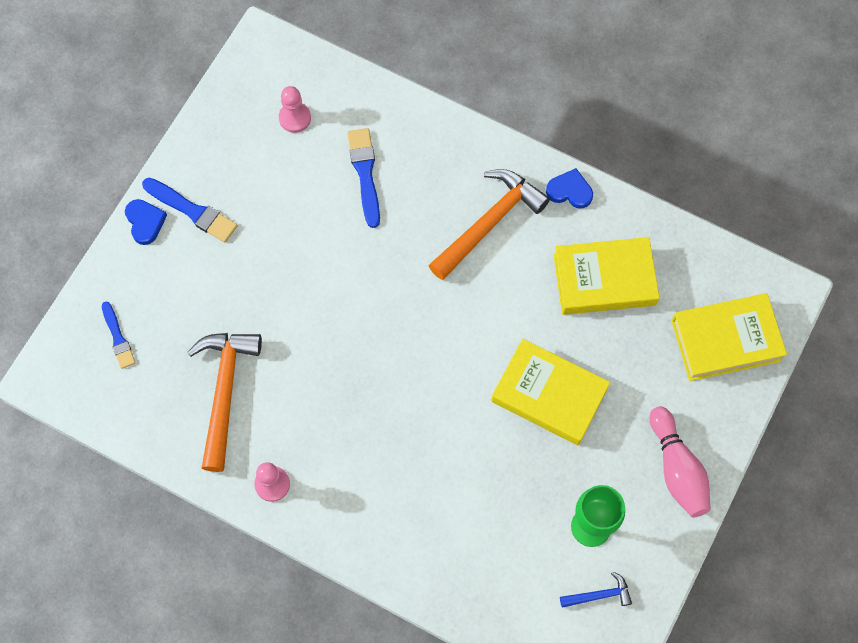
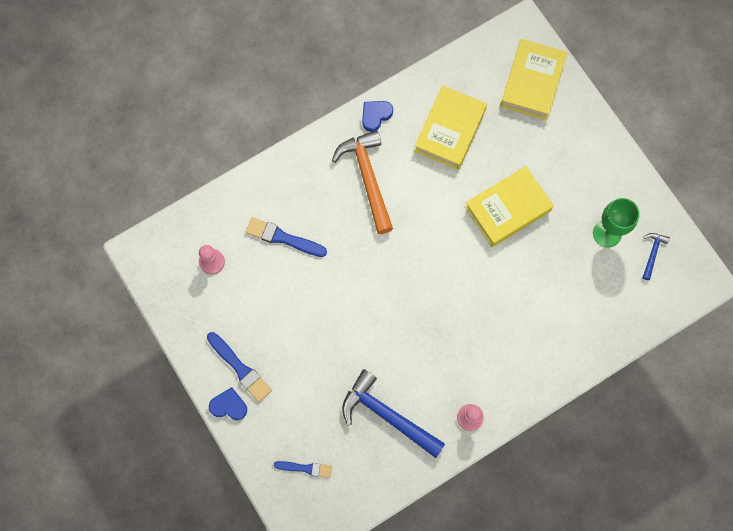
camera: 60 degrees left, 5 degrees up
(192, 211) = (240, 368): blue brush -> blue brush turned 75 degrees clockwise
(224, 392) = (387, 415): orange hammer -> blue hammer
(677, 469) = (598, 161): pink bowling pin -> none

